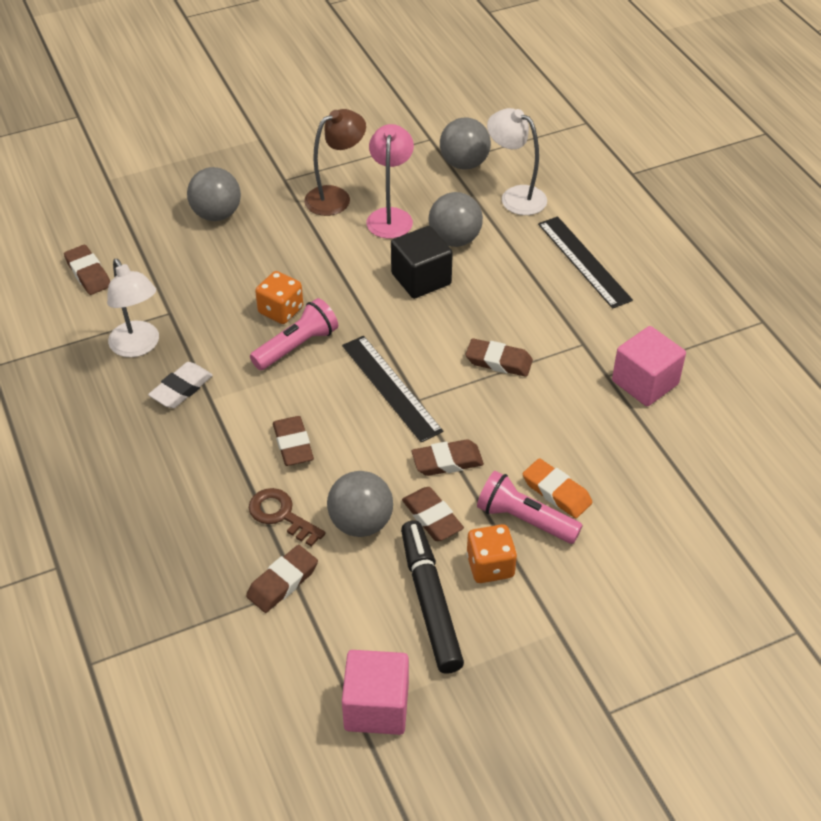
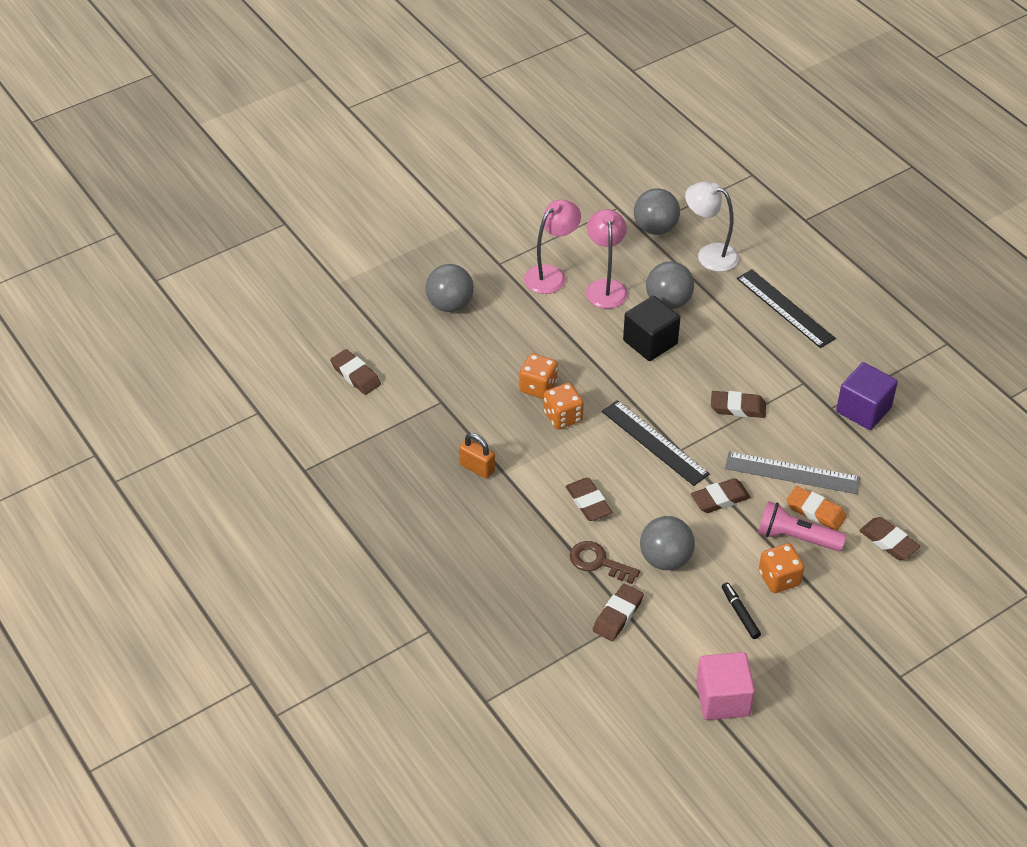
camera: 10 degrees left, 0 degrees up
(138, 346) = (426, 435): white lamp -> none
(181, 389) = (477, 468): white eraser -> orange padlock
(297, 346) = (563, 417): pink flashlight -> orange dice
(336, 197) = (551, 275): brown lamp -> pink lamp
(430, 602) = (740, 613): black marker -> black marker, size x0.49
(432, 517) = (721, 546): brown eraser -> brown eraser (888, 542)
(541, 443) = (792, 473): none -> grey ruler
(645, 382) = (863, 410): pink cube -> purple cube

